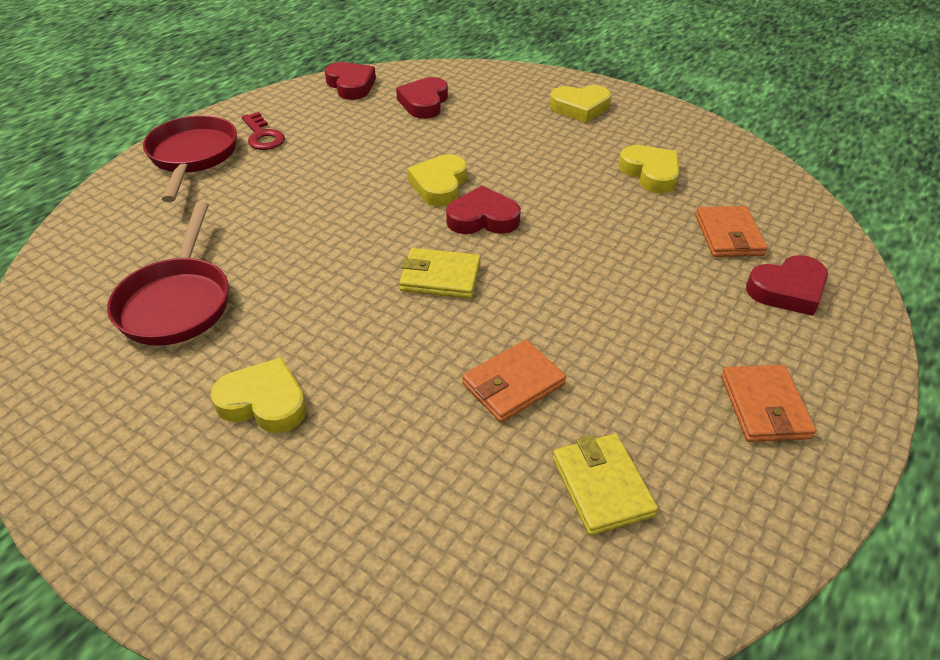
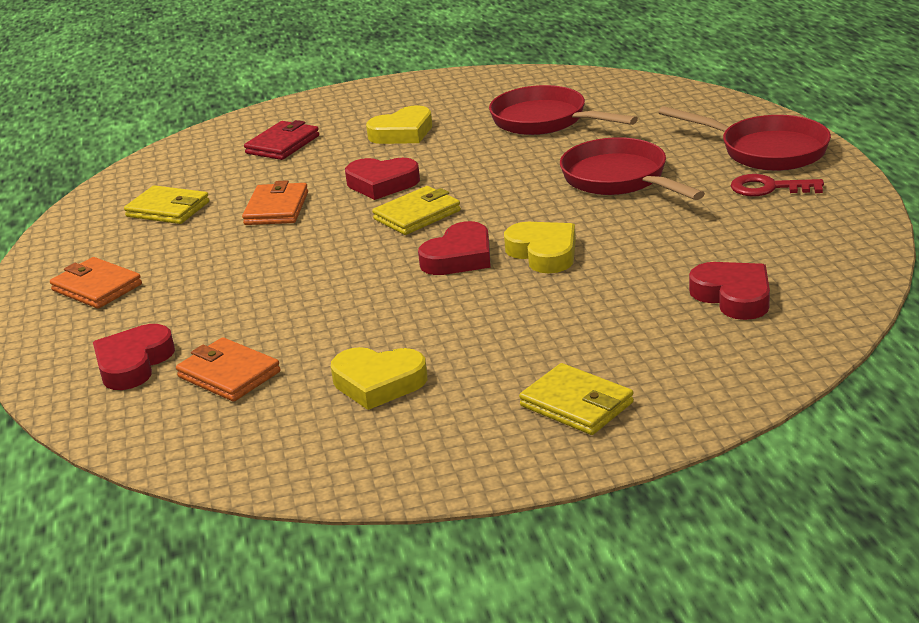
camera: 135 degrees right, 15 degrees down
(291, 202) = (619, 179): none -> red pan
(351, 85) = (843, 262): red heart -> red heart (382, 183)
(364, 507) = (283, 145): none -> red wallet
(580, 108) = (576, 404): yellow heart -> yellow wallet

